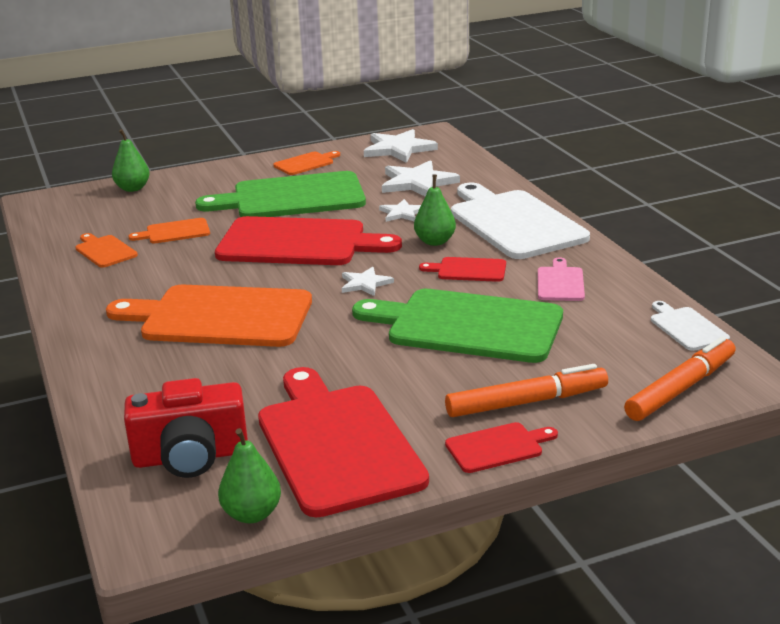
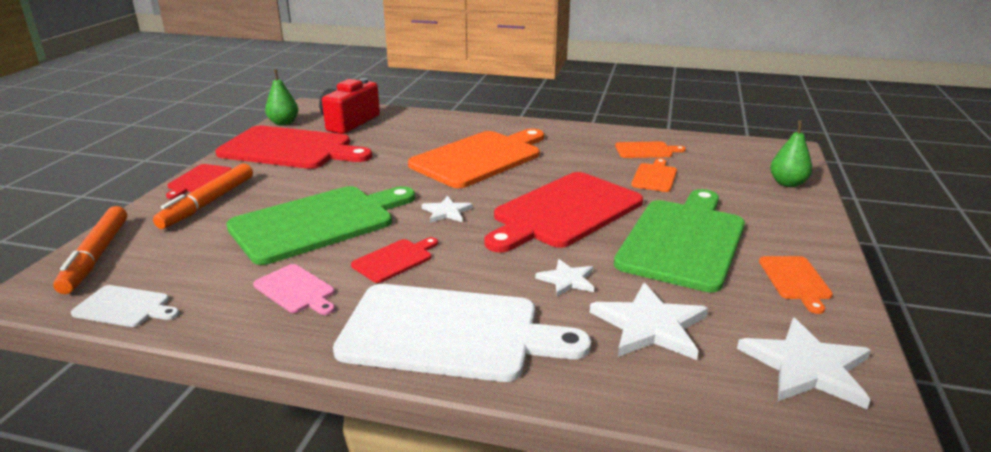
camera: 125 degrees right, 0 degrees up
(435, 242) = (474, 269): green pear -> none

